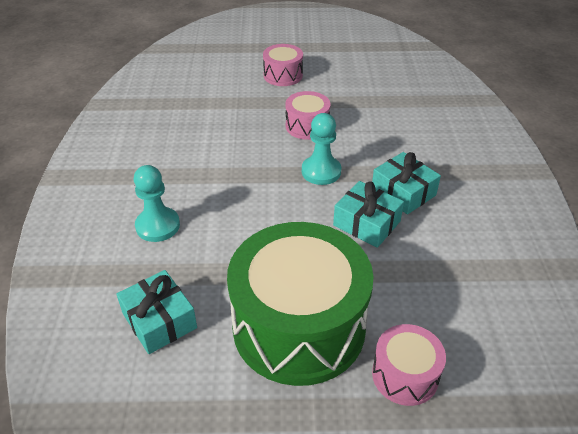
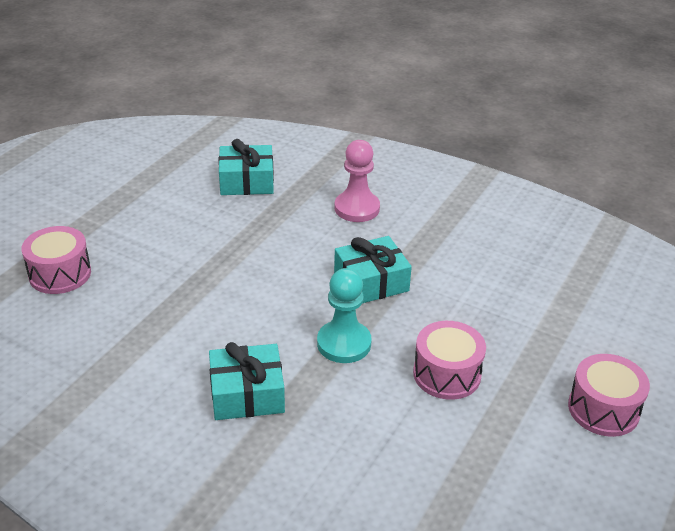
camera: 120 degrees right, 5 degrees down
(158, 226) = (357, 208): turquoise pawn -> pink pawn
(299, 326) = (165, 242): green drum -> none
(366, 223) = (230, 337): turquoise gift -> turquoise gift (371, 282)

